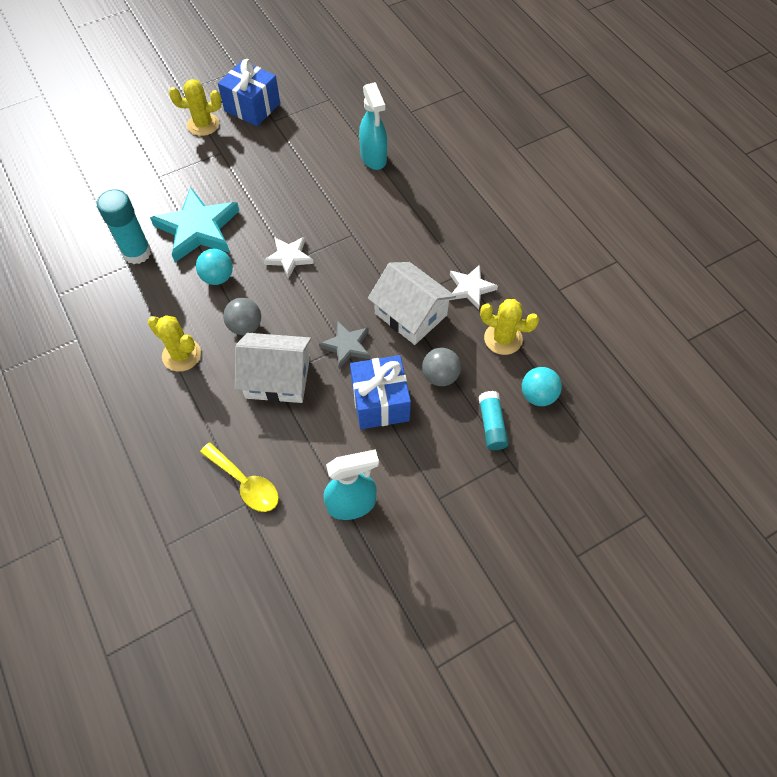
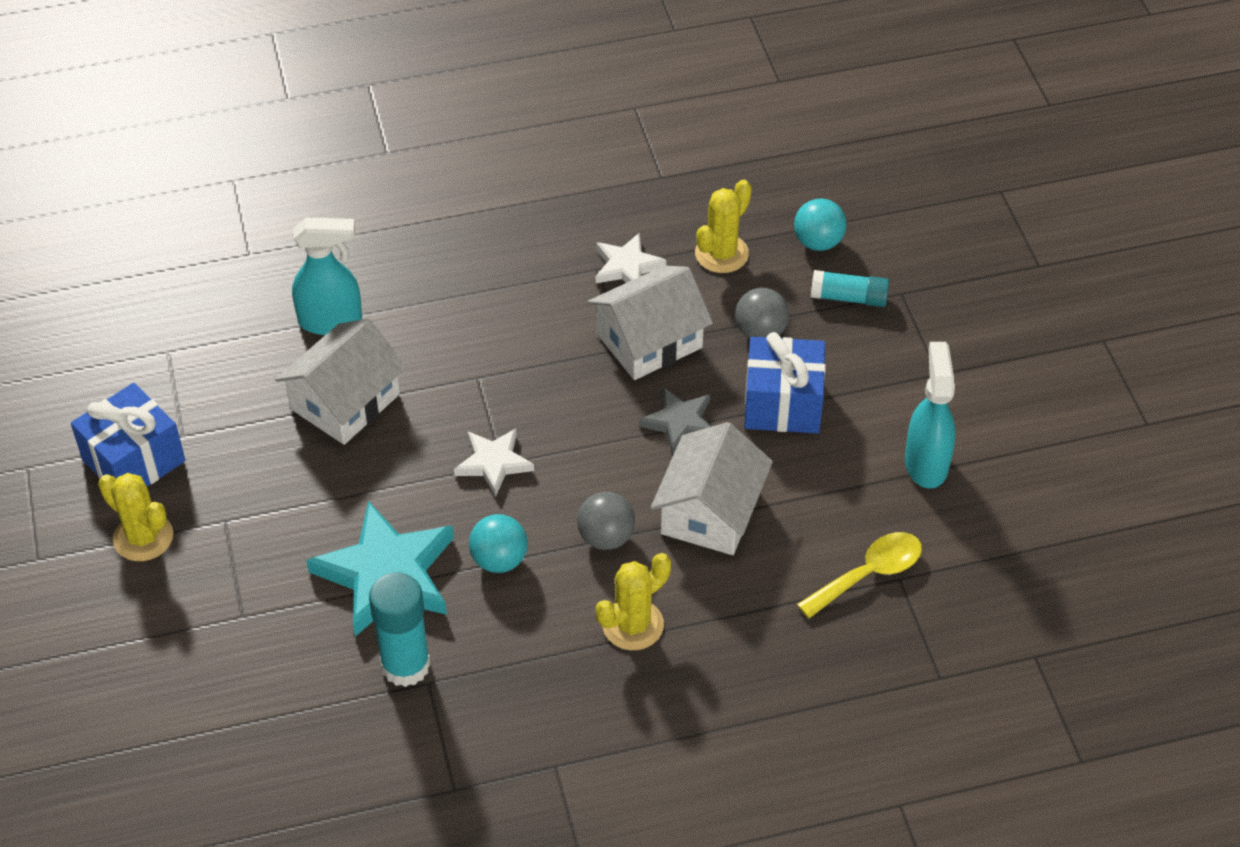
camera: 75 degrees left, 10 degrees down
(203, 124) = (143, 537): yellow cactus -> yellow cactus turned 60 degrees counterclockwise
(316, 179) = (345, 401): none -> white house

